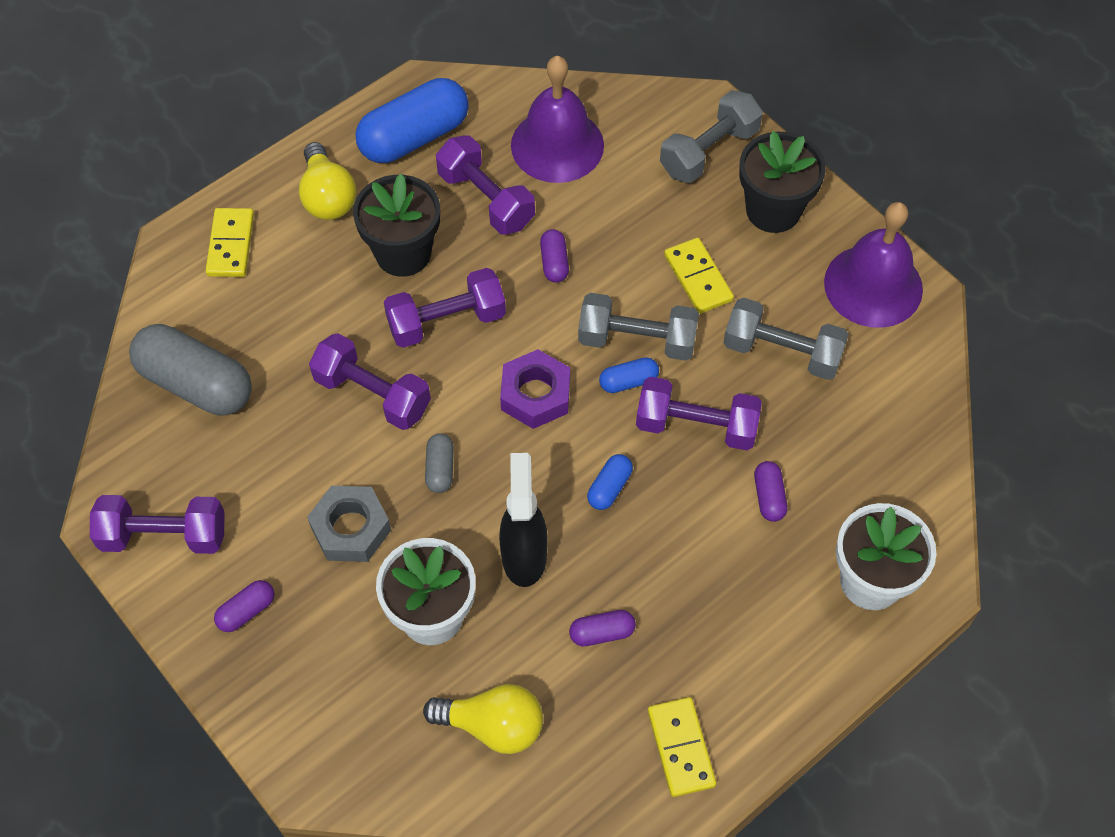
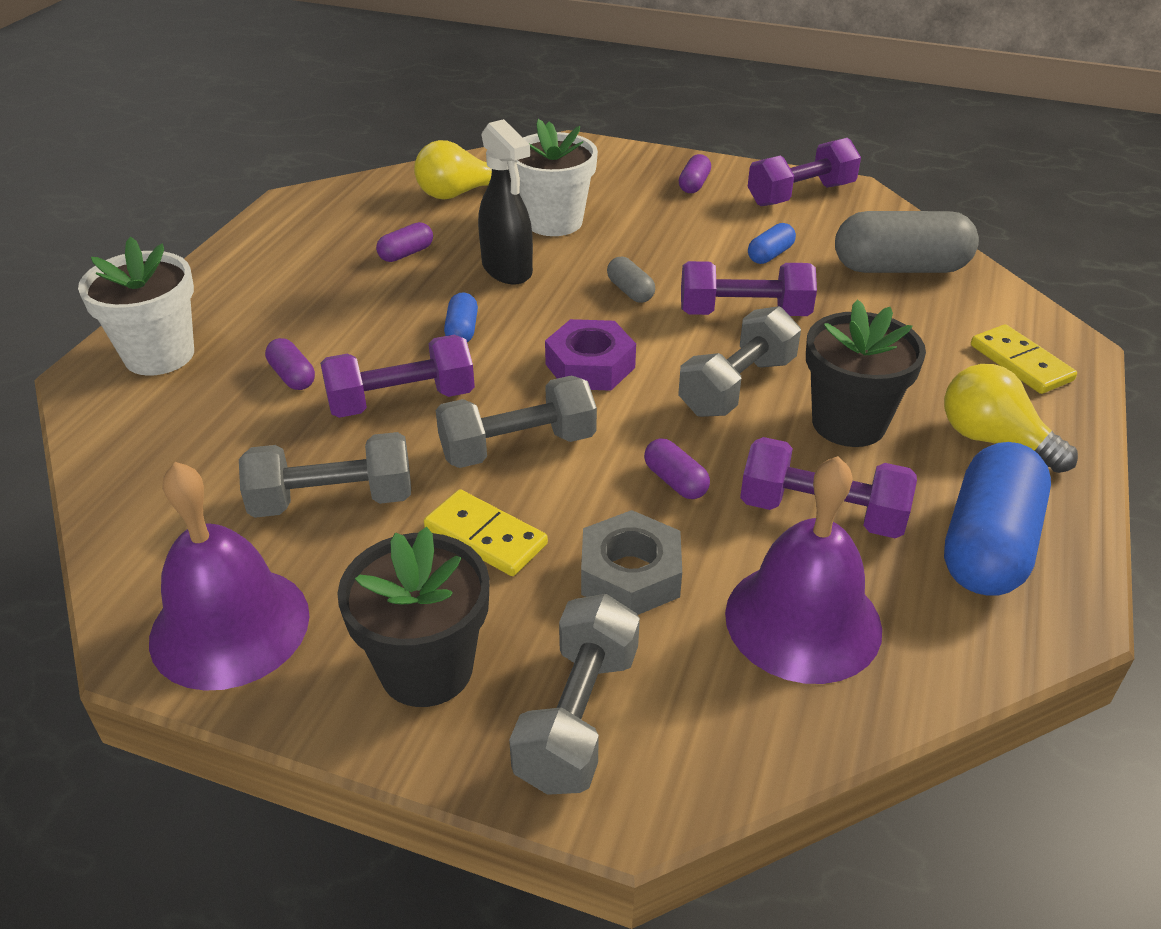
camera: 150 degrees right, 20 degrees down
(351, 528) = (666, 239): grey nut -> grey nut (630, 575)
(446, 321) = (737, 386): purple dumbbell -> grey dumbbell
(628, 381) = (501, 409): blue capsule -> blue capsule (770, 255)
(681, 748) = (303, 224): yellow domino -> none

